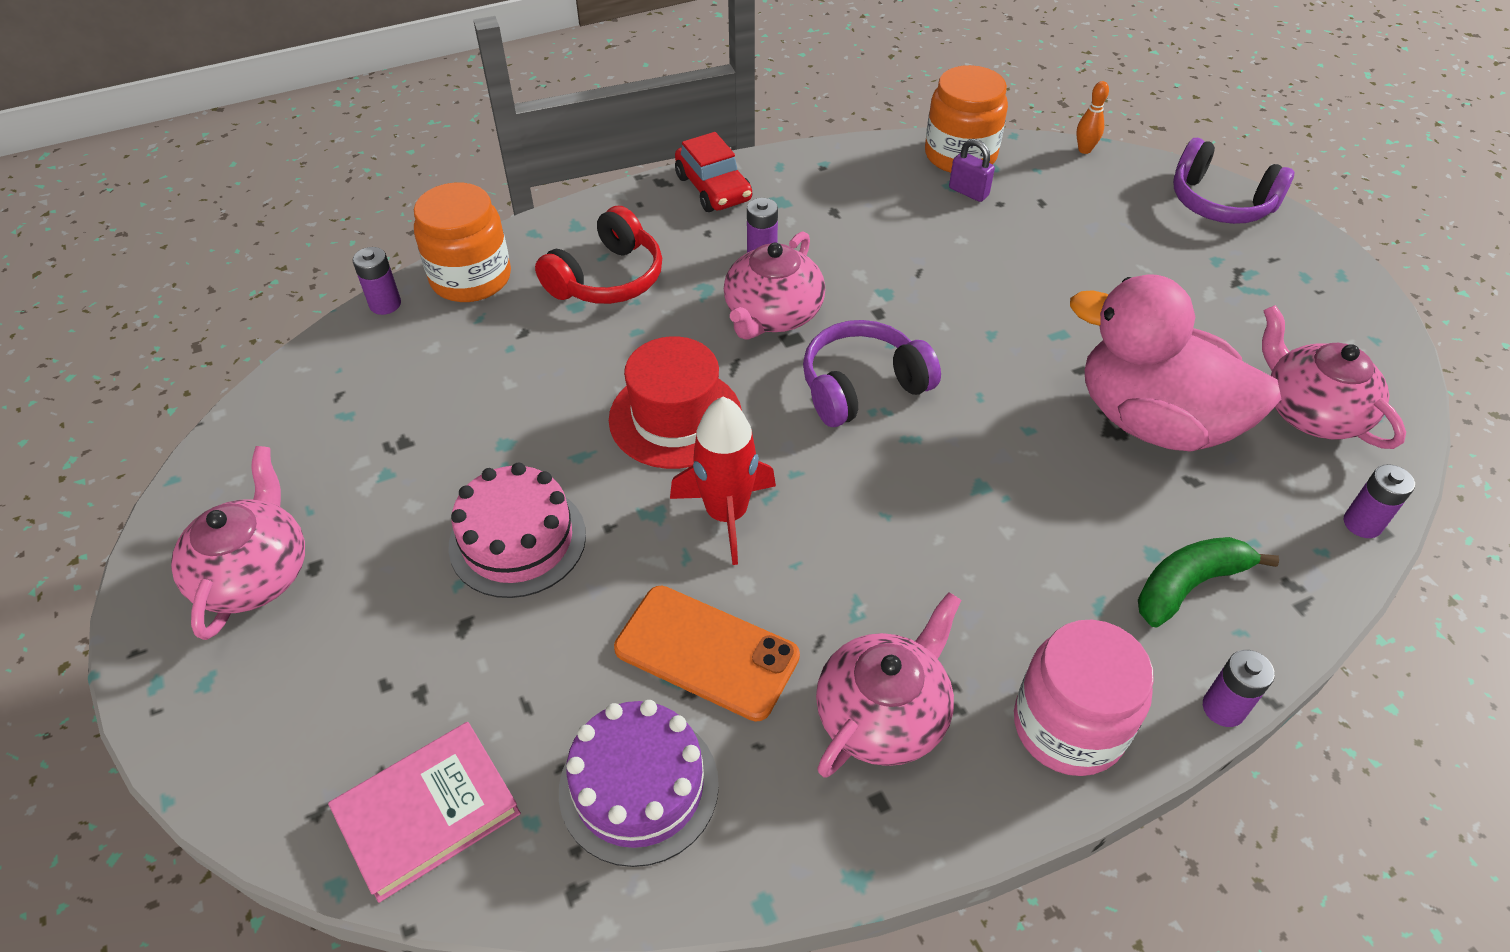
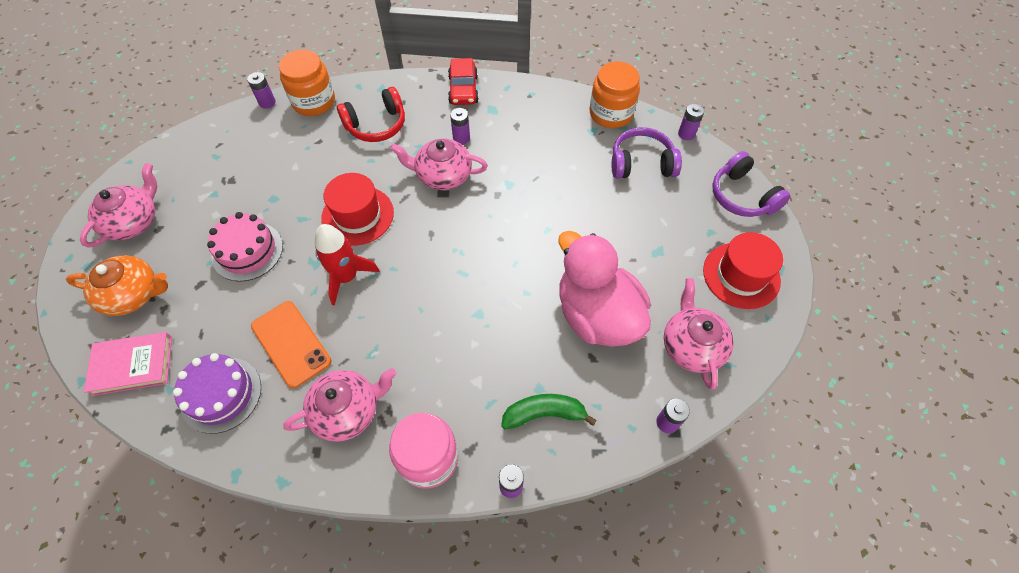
camera: 25 degrees right, 10 degrees up
(341, 693) = (133, 294): none -> orange teapot
(772, 314) = (442, 175): pink teapot -> pink teapot turned 45 degrees clockwise
(862, 387) = (459, 234): purple headphones -> purple headphones (641, 164)
(968, 192) = (598, 138): purple padlock -> none
(1084, 150) = (686, 134): orange bowling pin -> purple battery
(1299, 299) = (741, 275): none -> red hat

